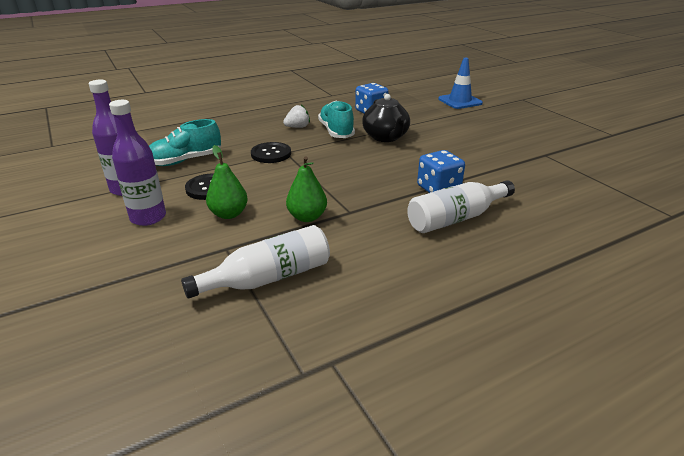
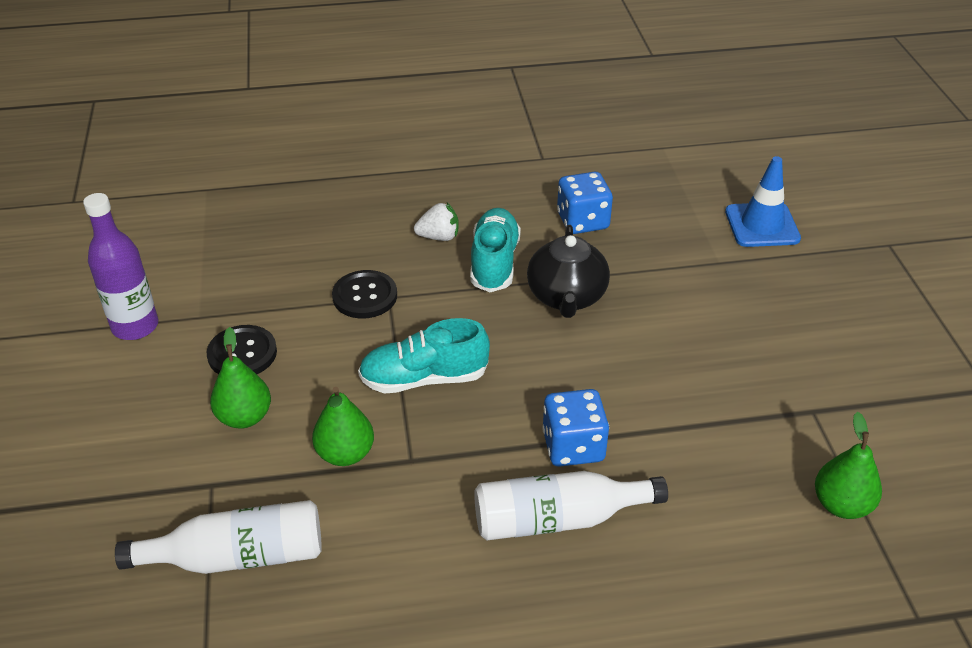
camera: 20 degrees right, 10 degrees up
(148, 217) = (140, 395): purple bottle -> none
(185, 161) = (236, 282): turquoise shoe -> turquoise shoe (424, 379)
(593, 183) = (841, 505): none -> green pear

